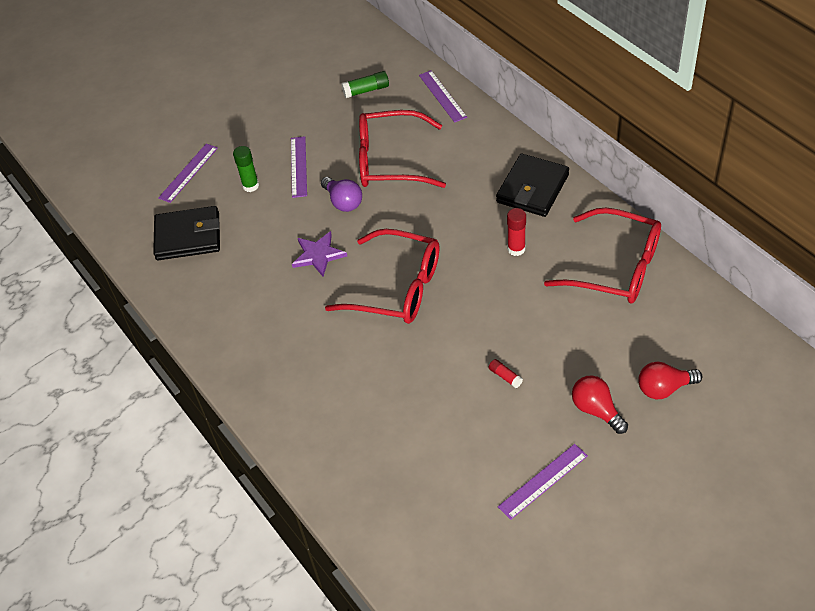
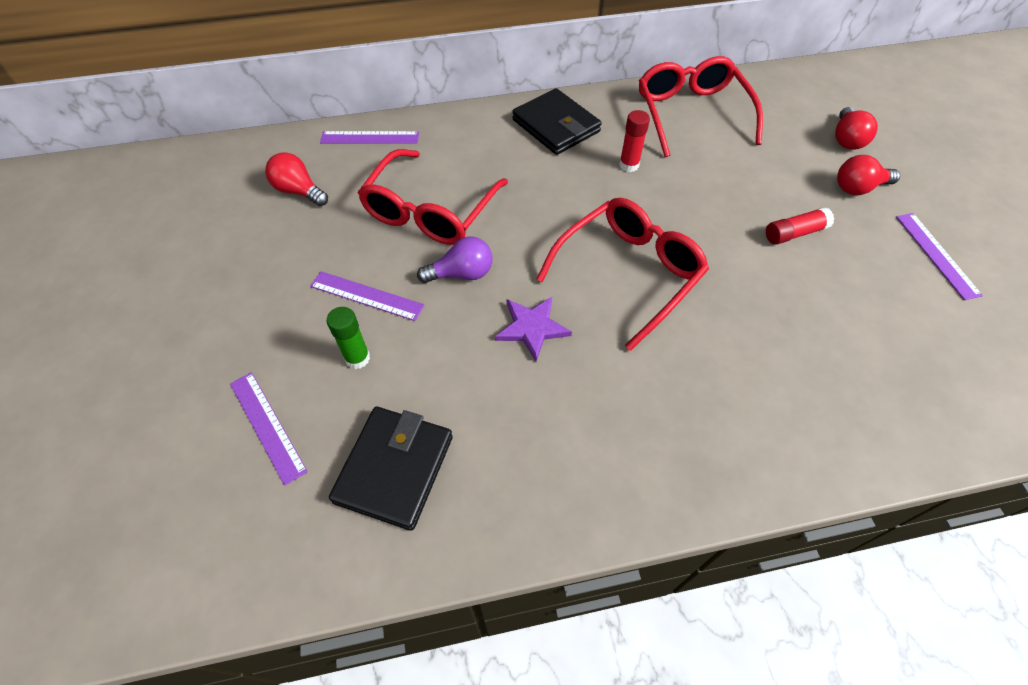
camera: 70 degrees left, 5 degrees up
(366, 90) = (299, 191): green glue stick -> red light bulb
(505, 376) = (794, 233): red glue stick -> red glue stick, size x1.61
(616, 267) = (691, 114): red glasses -> red glasses turned 60 degrees counterclockwise

